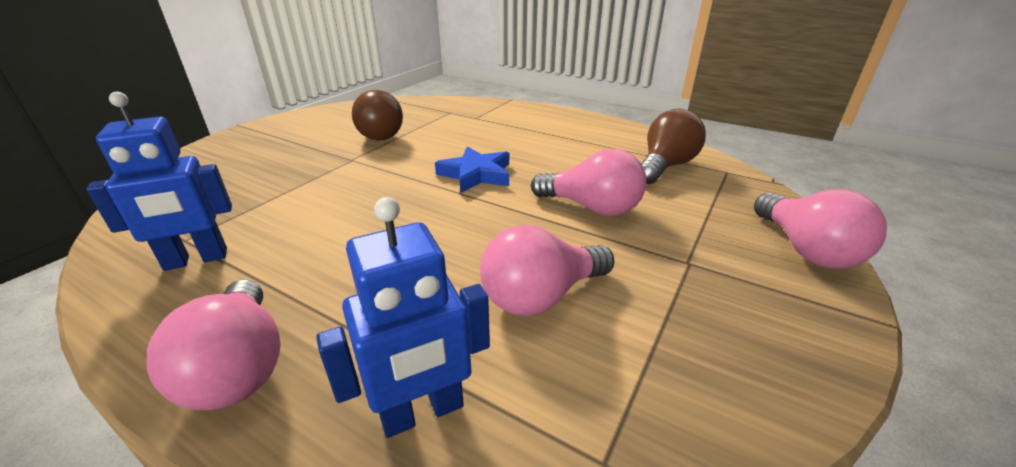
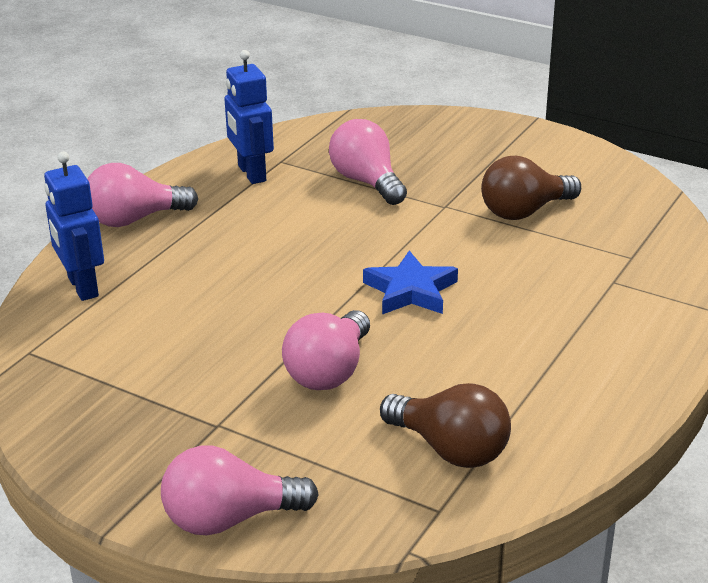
camera: 90 degrees right, 0 degrees up
(541, 296) = (181, 332): pink light bulb -> pink light bulb (367, 182)

